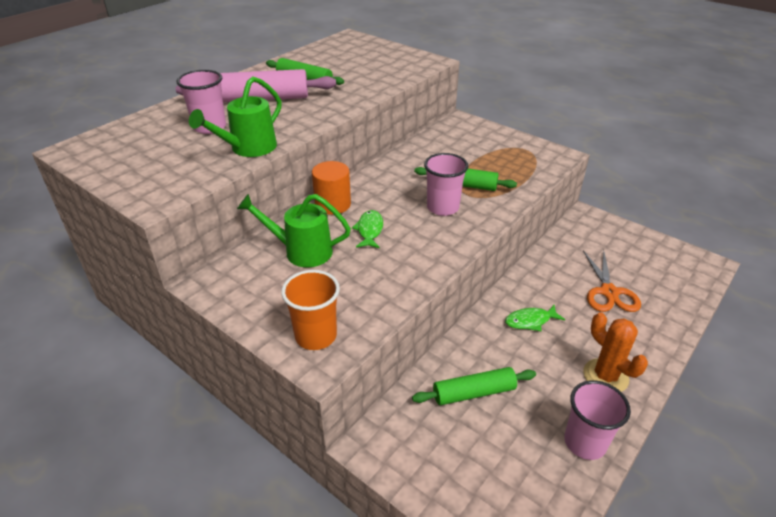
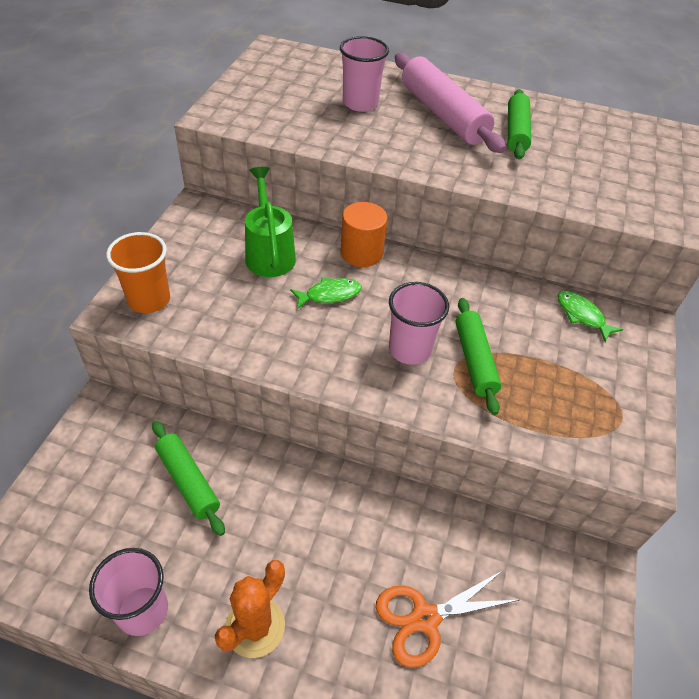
camera: 65 degrees right, 10 degrees up
(248, 148) = (333, 138): green watering can -> none
(530, 321) = (323, 521): green fish -> green fish (582, 315)

